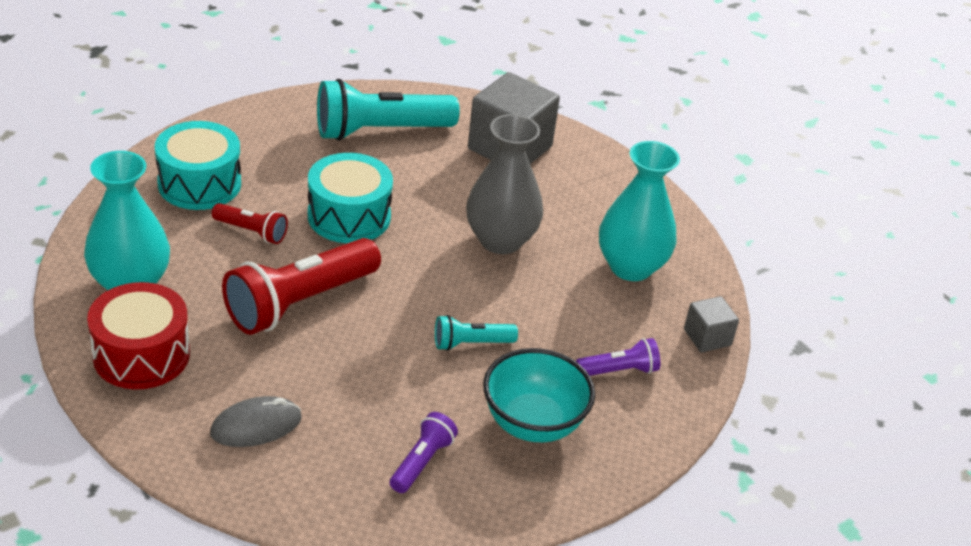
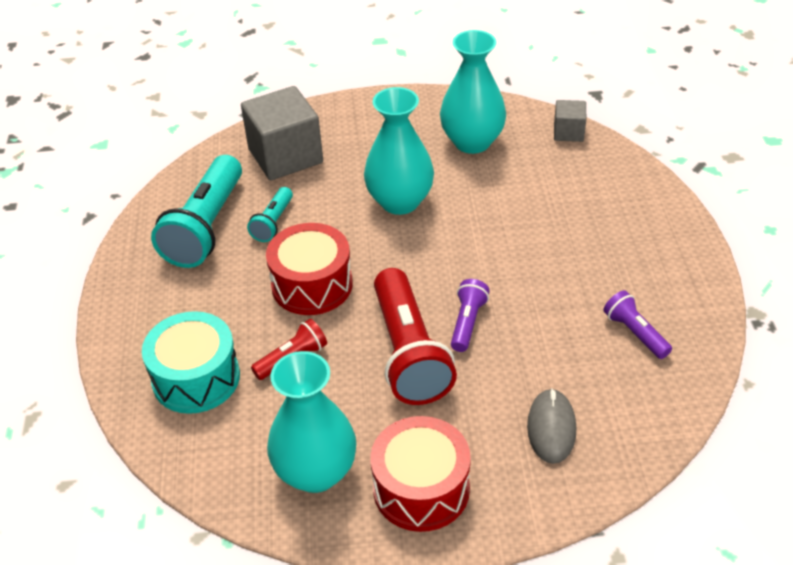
camera: 55 degrees left, 5 degrees up
(349, 216) = (312, 285): turquoise drum -> red drum
(471, 344) = (514, 260): turquoise flashlight -> turquoise flashlight (273, 223)
(500, 240) = (400, 201): grey vase -> turquoise vase
(533, 424) = (619, 255): turquoise bowl -> none
(618, 371) = (582, 189): purple flashlight -> purple flashlight (467, 322)

